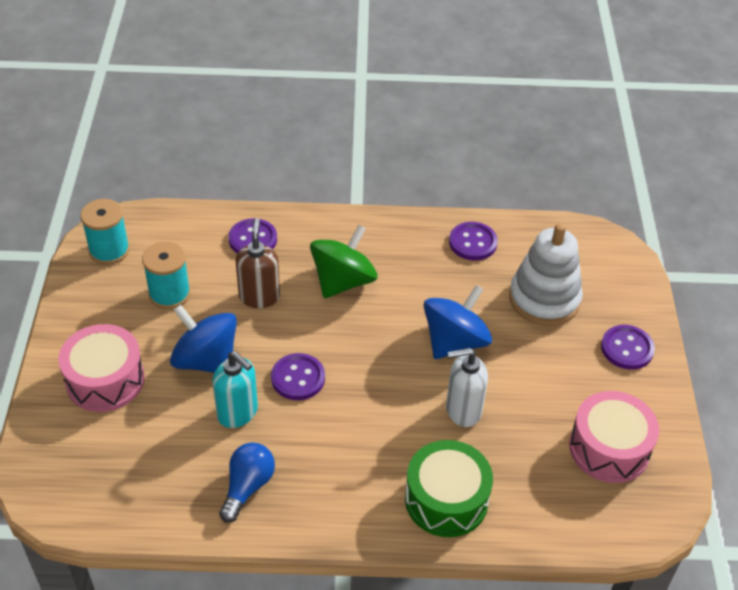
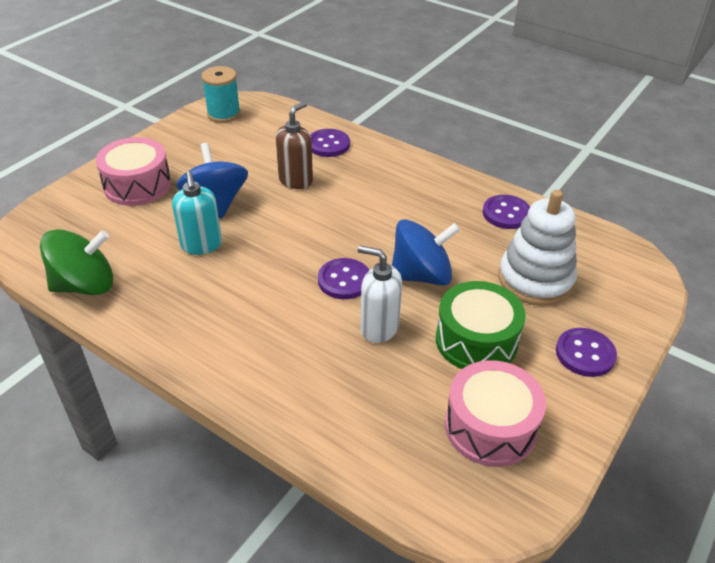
camera: 35 degrees right, 5 degrees down
(169, 294) = (235, 153): turquoise spool -> none
(247, 487) = (155, 296): blue light bulb -> none
(298, 378) = (268, 243): purple button -> purple button (344, 280)
(343, 281) = (369, 196): green spinning top -> green spinning top (85, 285)
(446, 499) = (297, 387): green drum -> green drum (476, 340)

